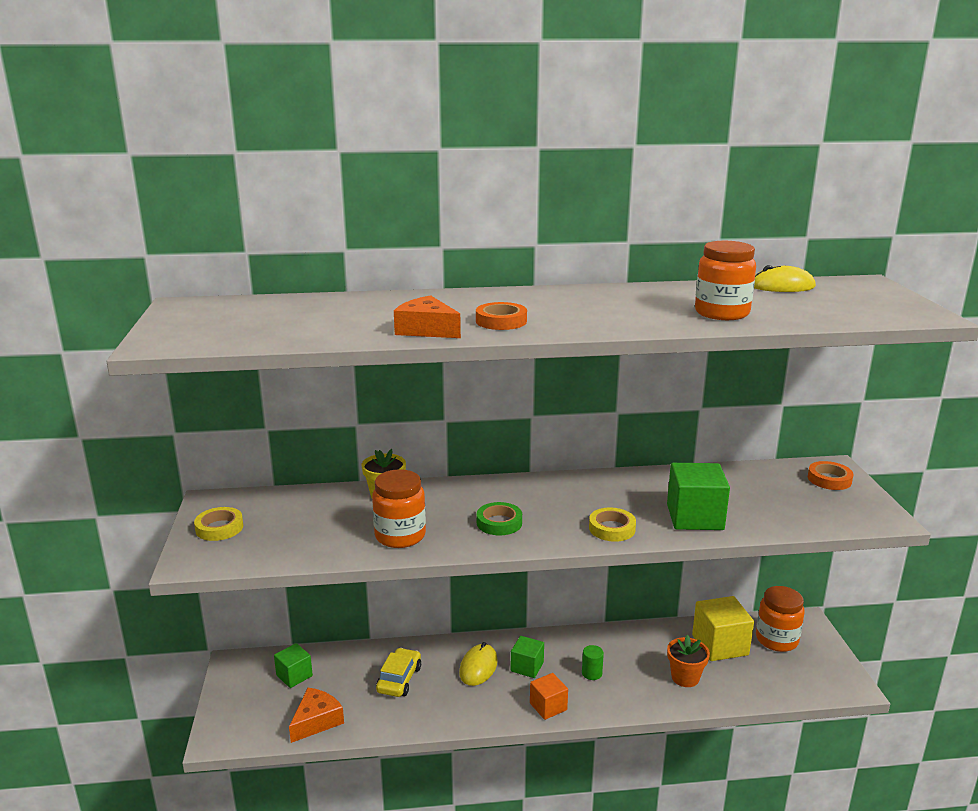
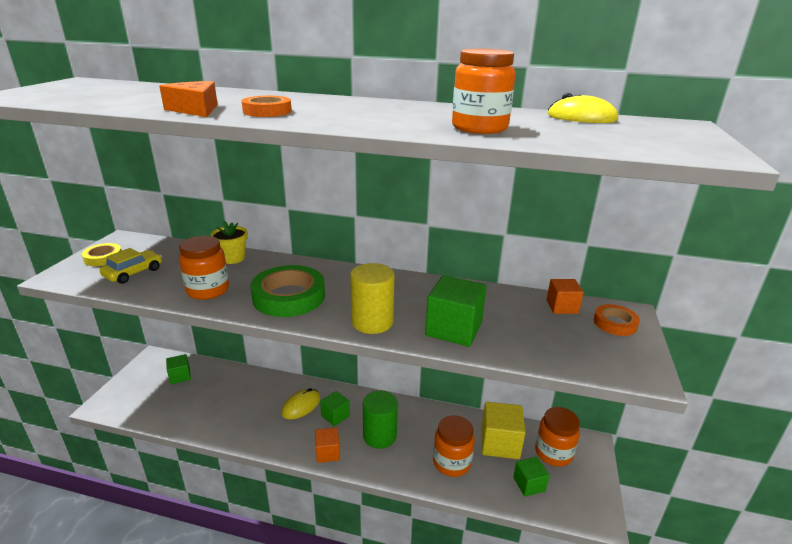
camera: 20 degrees right, 5 degrees up
(316, 721) = (167, 413): orange cheese -> none
(399, 679) = (242, 399): yellow car -> yellow car (133, 272)
(499, 523) = (289, 296): green tape -> green tape, size x1.84
(592, 673) = (379, 436): green cylinder -> green cylinder, size x2.00
(612, 528) = (372, 322): yellow tape -> yellow cylinder
(685, 677) = (452, 462): orange flower pot -> orange jar
(772, 675) = (529, 484): none -> green cube
(773, 474) = (562, 307): none -> orange cube

